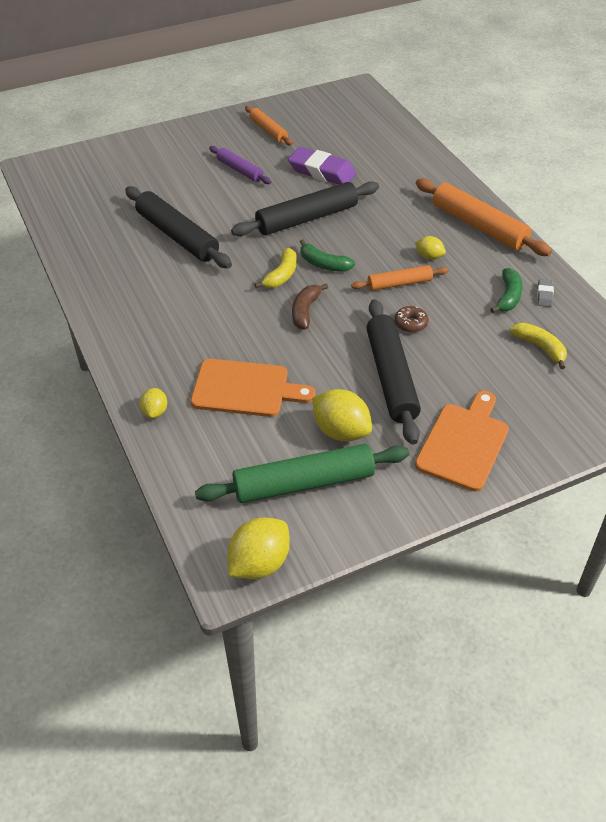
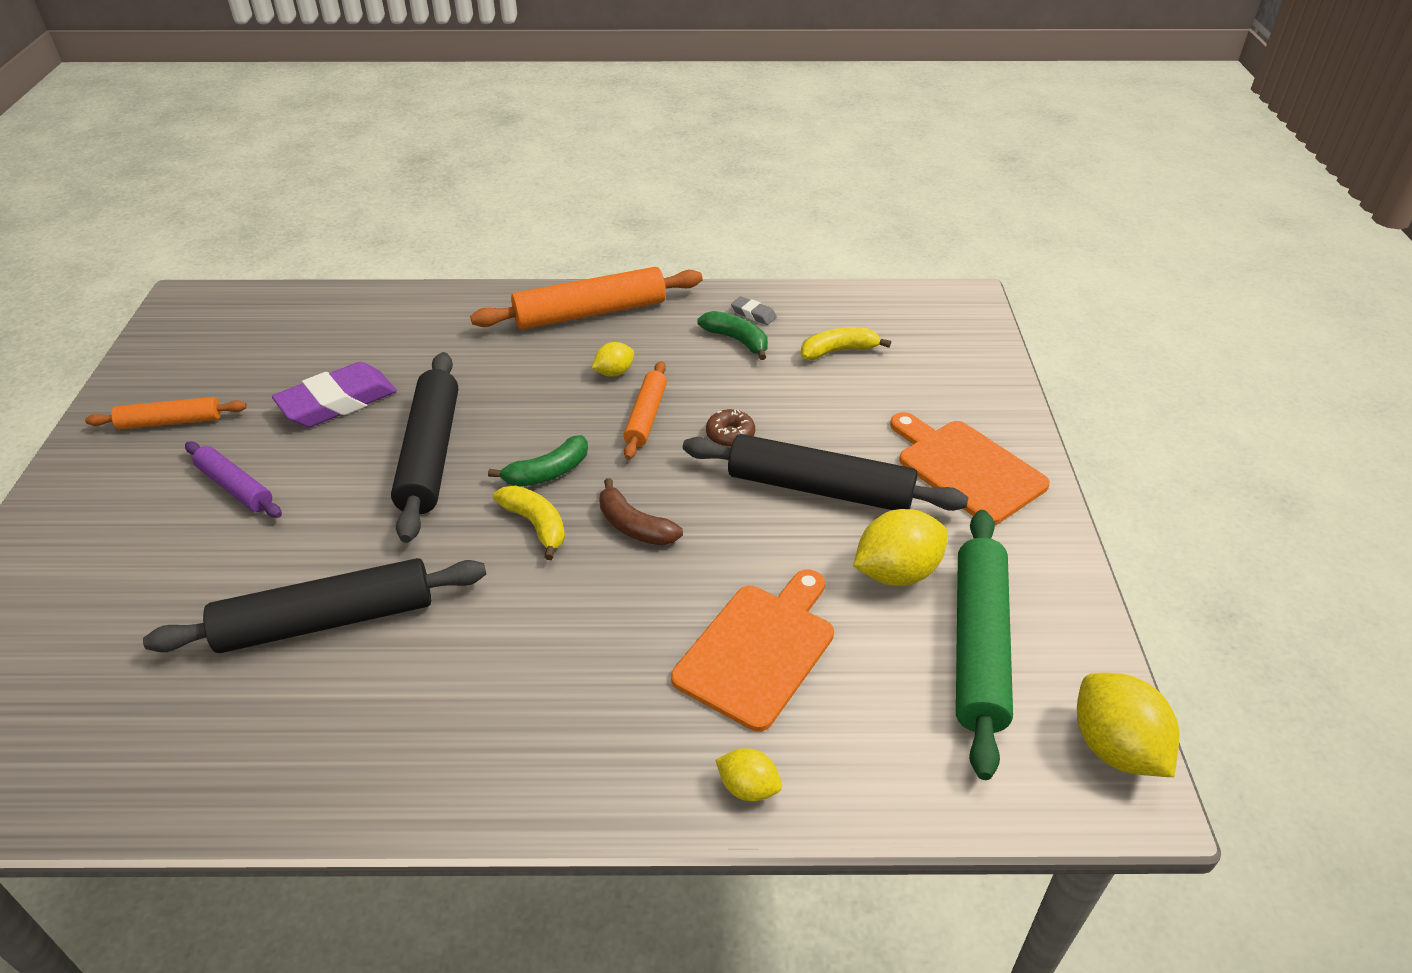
camera: 65 degrees left, 5 degrees down
(240, 170) = (235, 487): purple rolling pin -> purple rolling pin turned 60 degrees clockwise

